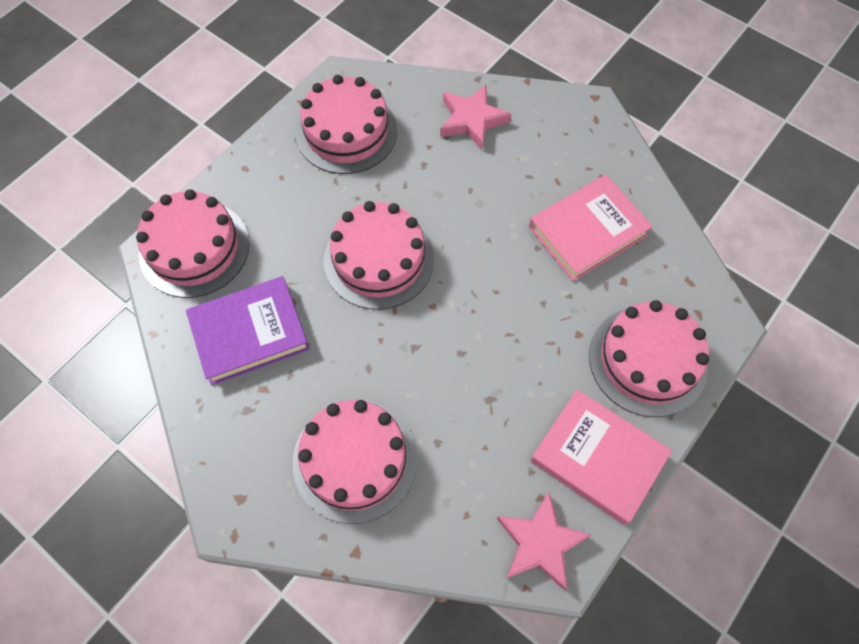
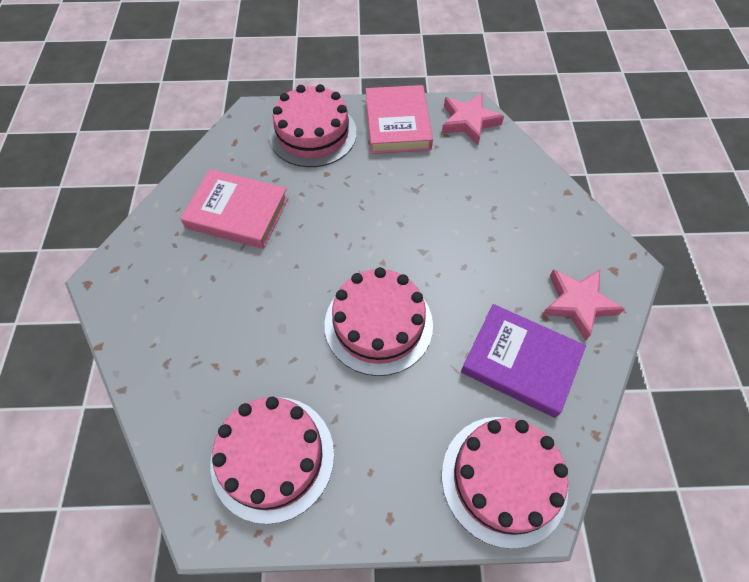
camera: 130 degrees left, 5 degrees down
(355, 460) = (524, 229): pink cake -> none
(472, 120) = (179, 358): pink star -> pink star (578, 304)

